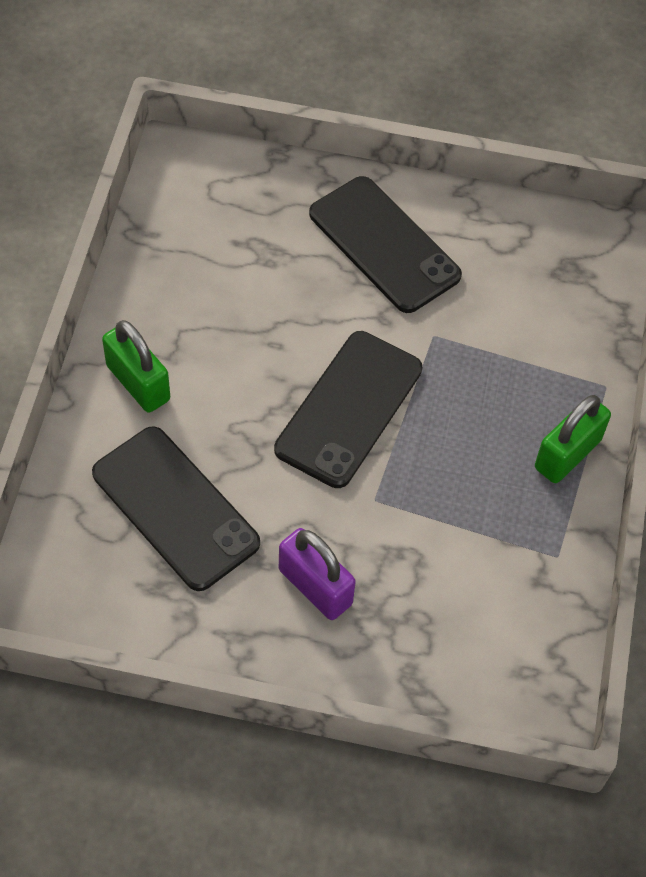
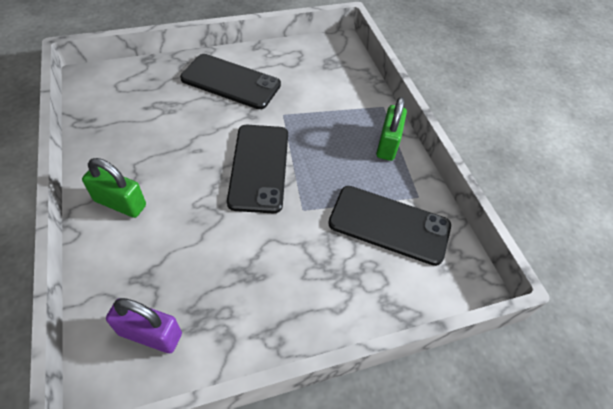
camera: 30 degrees left, 5 degrees down
(175, 508) = (182, 268): black phone -> black phone (389, 225)
(315, 587) = (298, 276): purple padlock -> purple padlock (150, 334)

